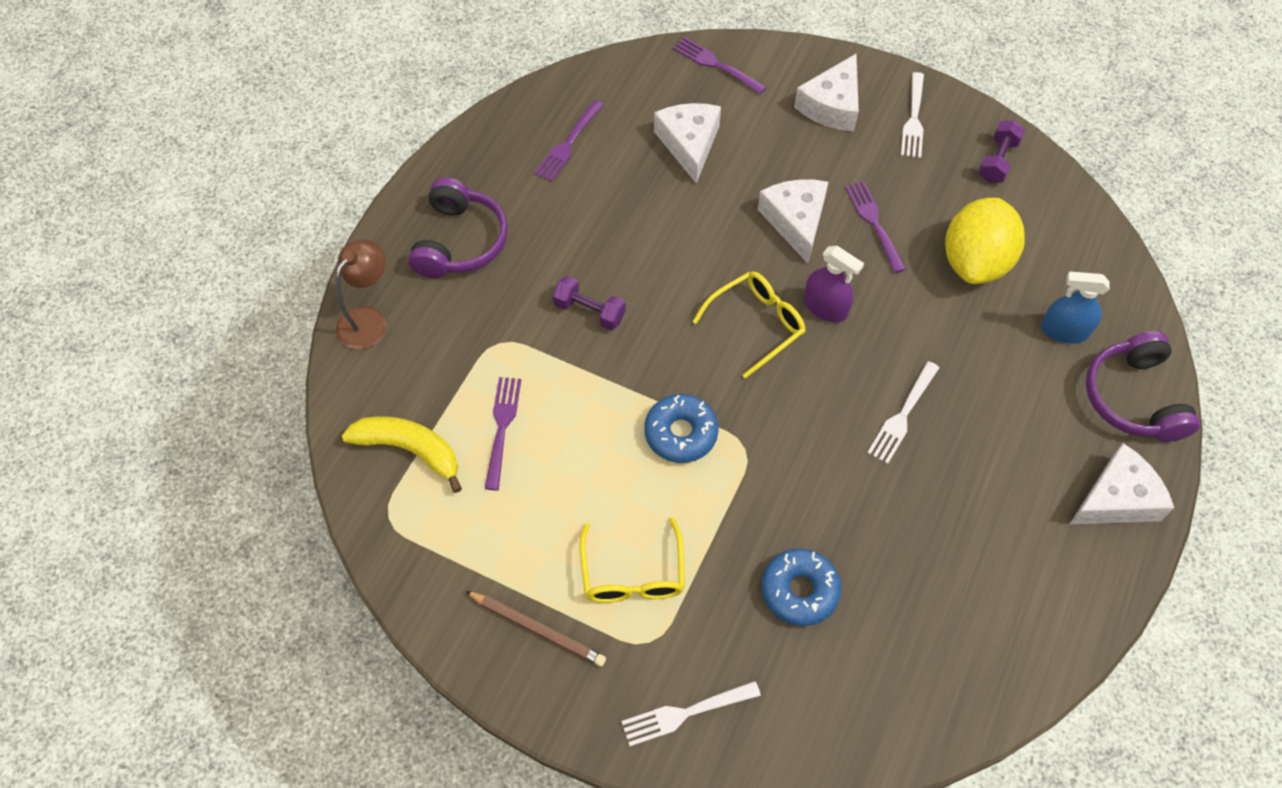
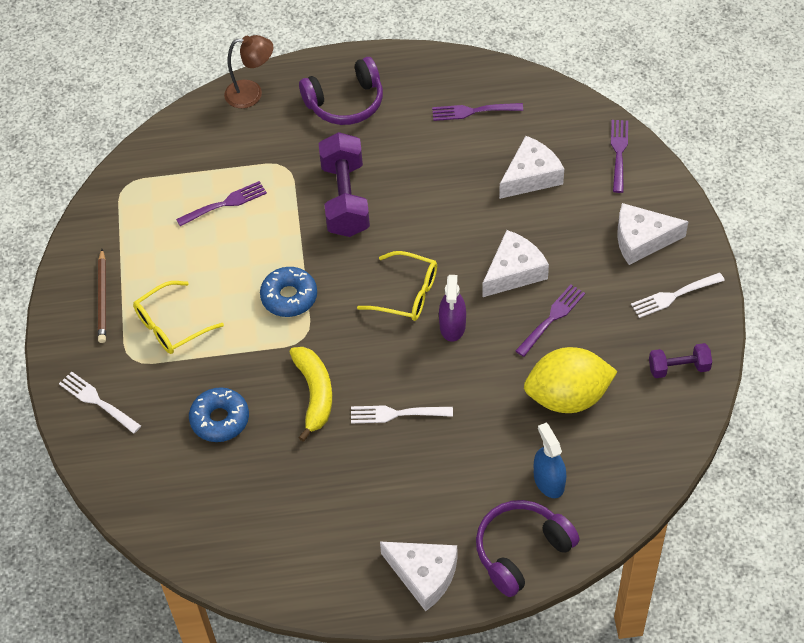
camera: 60 degrees right, 5 degrees down
(410, 450) = (176, 168): yellow banana -> yellow banana (314, 394)
(589, 311) = (345, 199): purple dumbbell -> purple dumbbell, size x1.86

